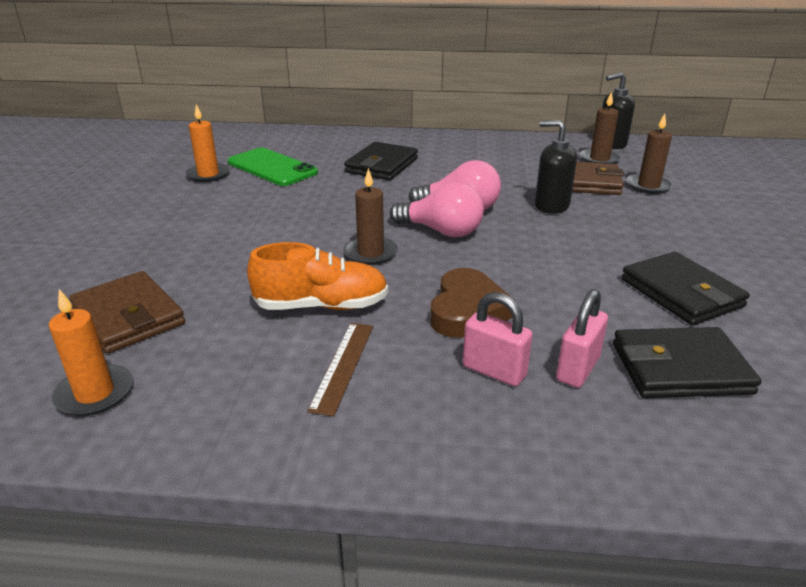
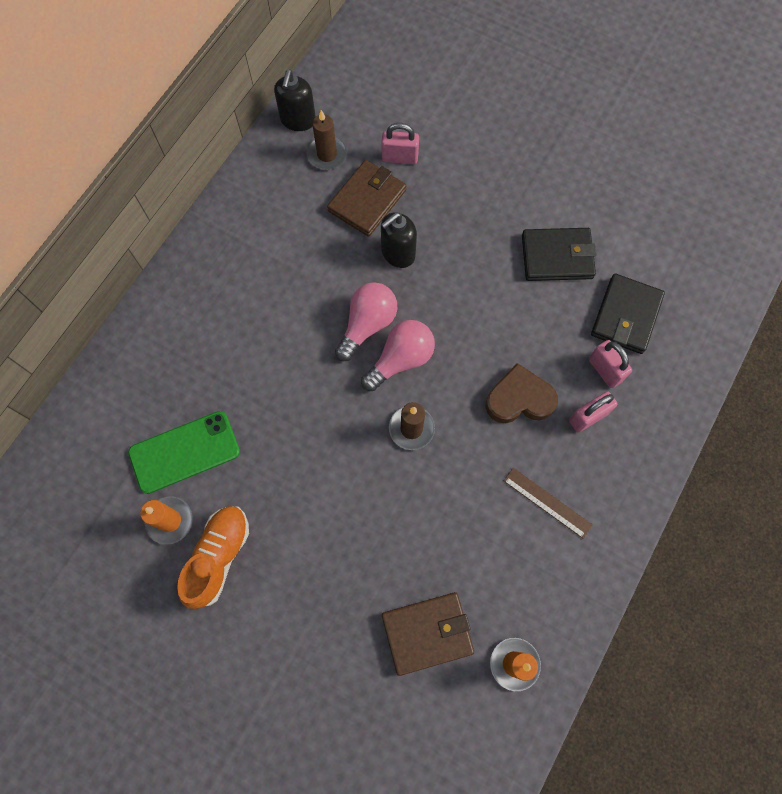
camera: 65 degrees left, 40 degrees up
(321, 306) = (472, 492): orange shoe -> orange shoe (218, 557)
(382, 165) = (237, 346): black wallet -> none
(467, 310) = (519, 399): brown heart -> brown heart turned 45 degrees counterclockwise
(648, 186) = (400, 157): brown candle -> pink padlock

